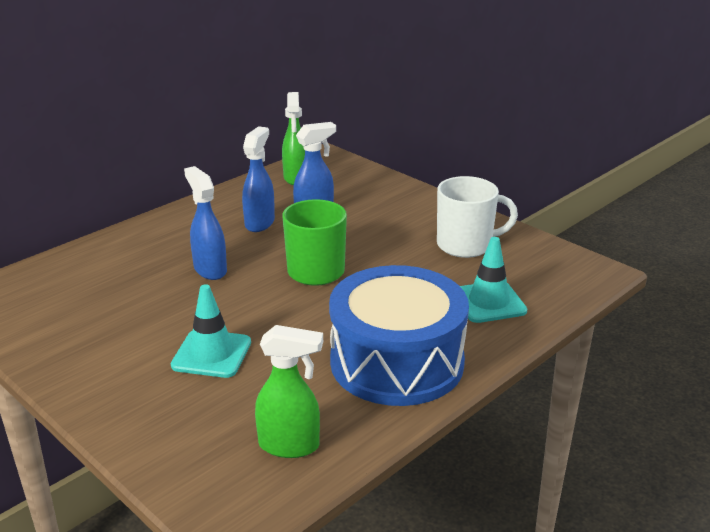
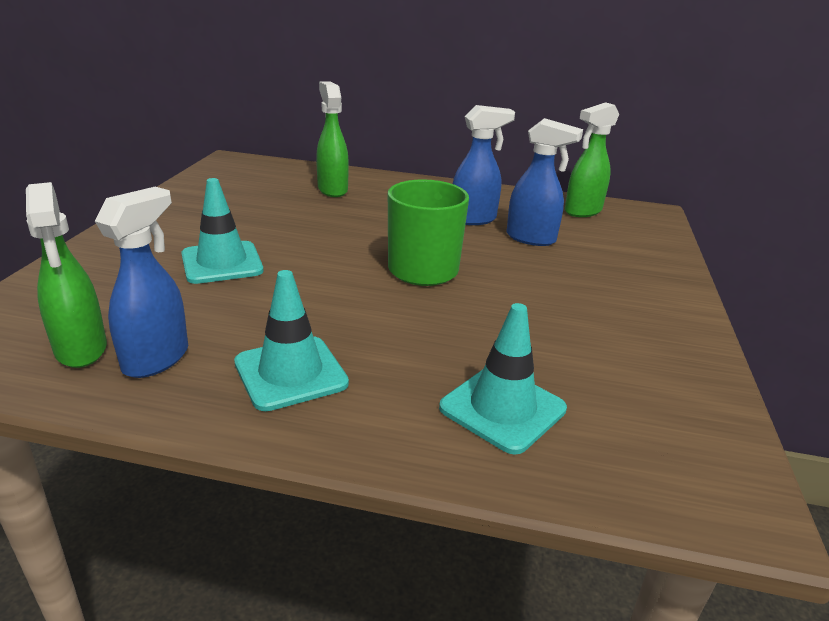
camera: 55 degrees right, 0 degrees up
(126, 263) = (332, 189): none -> green spray bottle
(210, 269) = (363, 222): blue spray bottle -> blue spray bottle (157, 358)
(397, 362) = (290, 373): blue drum -> turquoise traffic cone
(466, 245) = (616, 349): white mug -> none

